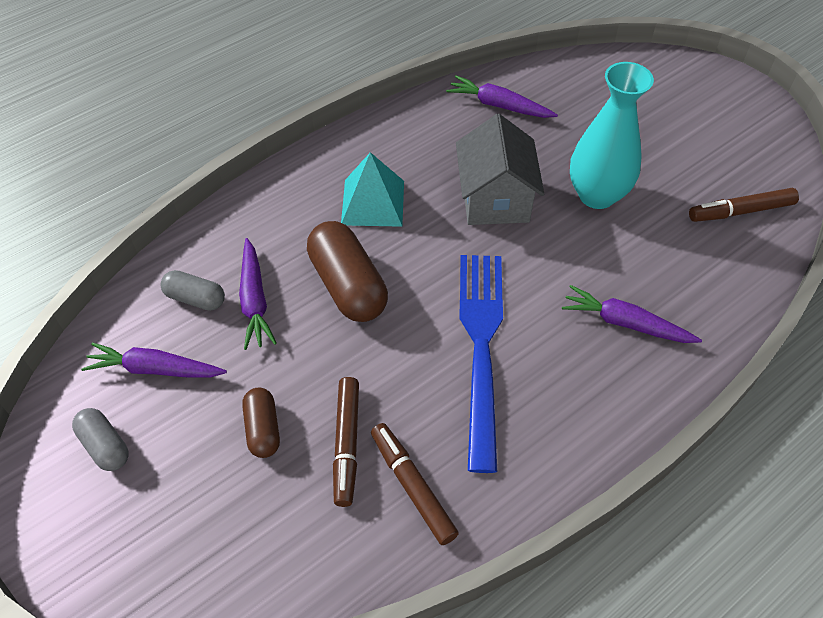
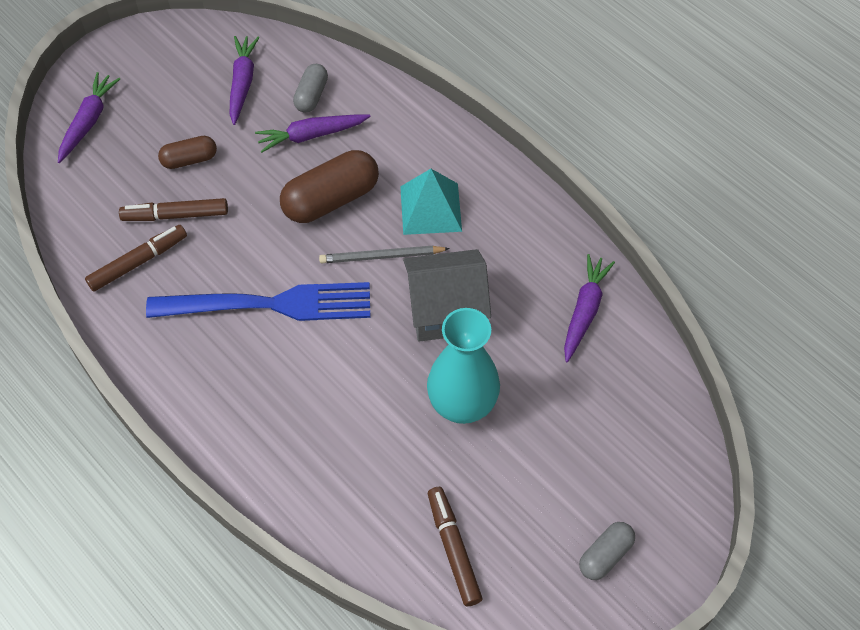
camera: 85 degrees right, 5 degrees up
(105, 446) = (177, 67): grey capsule -> grey capsule (605, 555)
(427, 245) = (381, 256): none -> grey pencil
(625, 323) = (299, 424): purple carrot -> purple carrot (88, 121)

